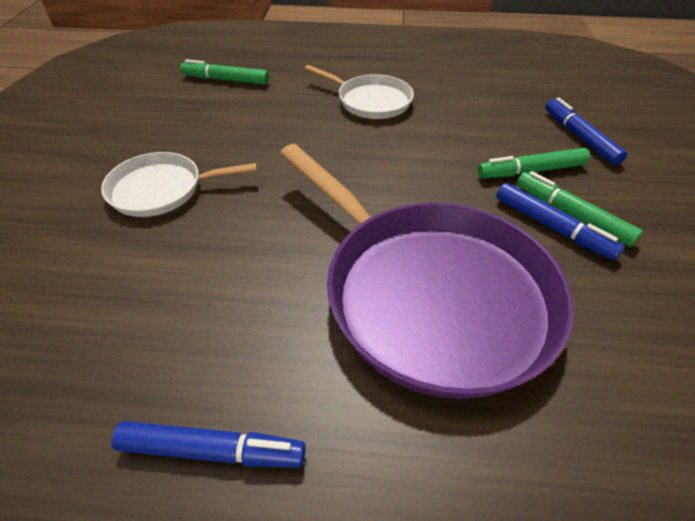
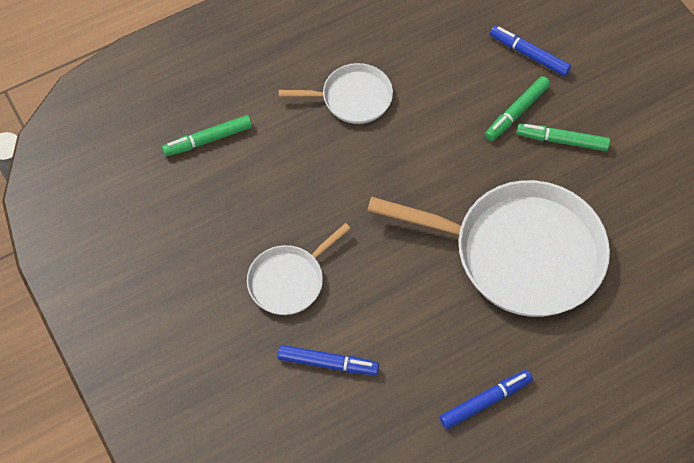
camera: 35 degrees left, 15 degrees up
(430, 294) = (520, 253): purple pan -> white pan
(552, 227) = (556, 159): blue marker -> blue marker (328, 363)

